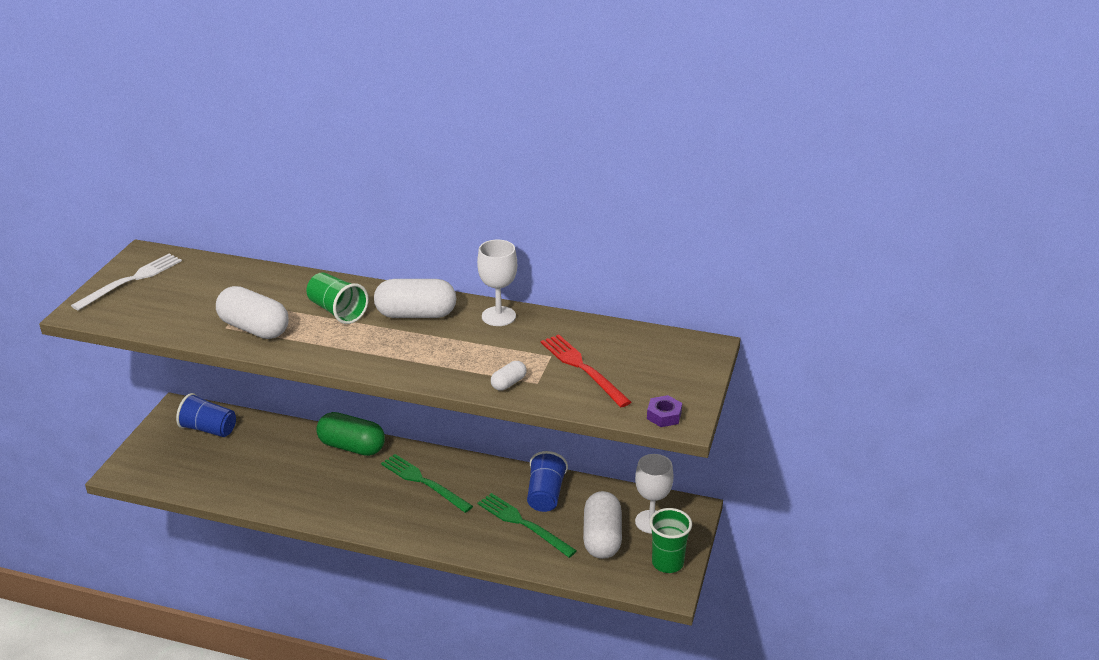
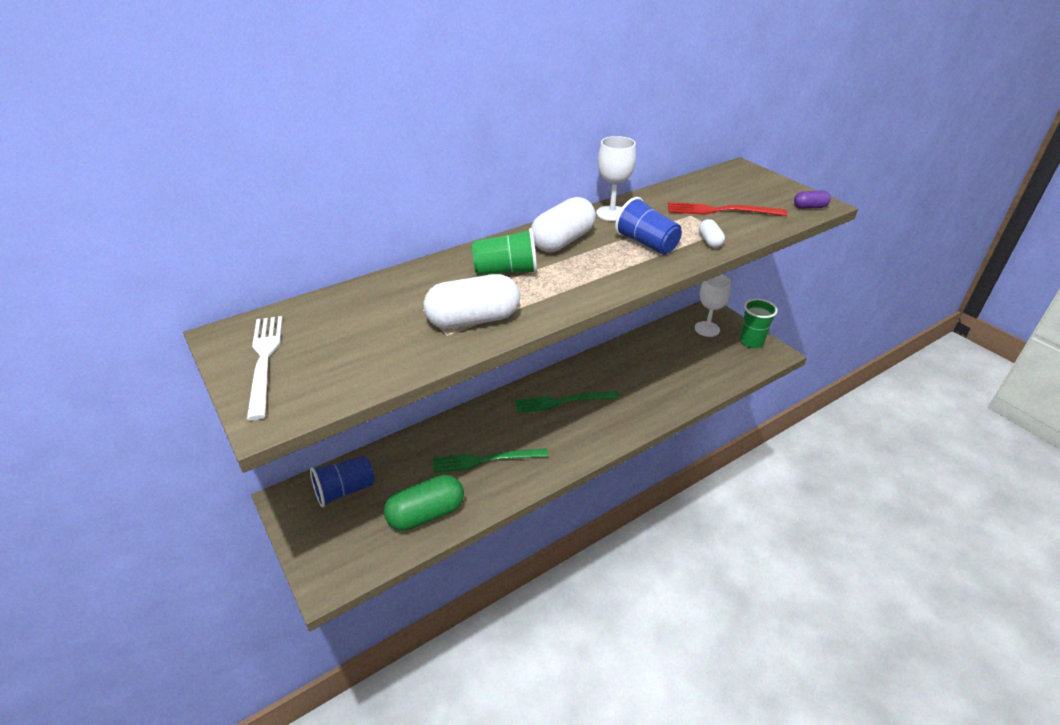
camera: 50 degrees left, 5 degrees up
(352, 447) = (478, 417): green capsule -> green capsule (426, 514)
(523, 524) = (657, 379): green fork -> green fork (485, 460)
(545, 495) = (637, 355): blue cup -> blue cup (646, 243)
(602, 538) = (704, 354): white capsule -> none
(664, 415) = (810, 207): purple nut -> purple capsule

